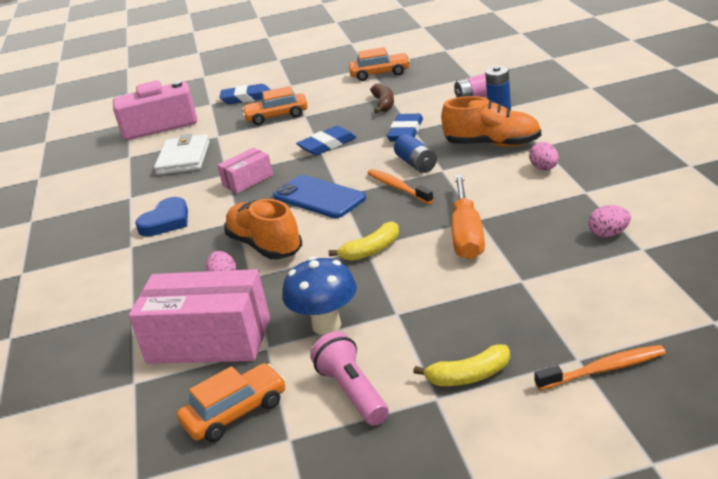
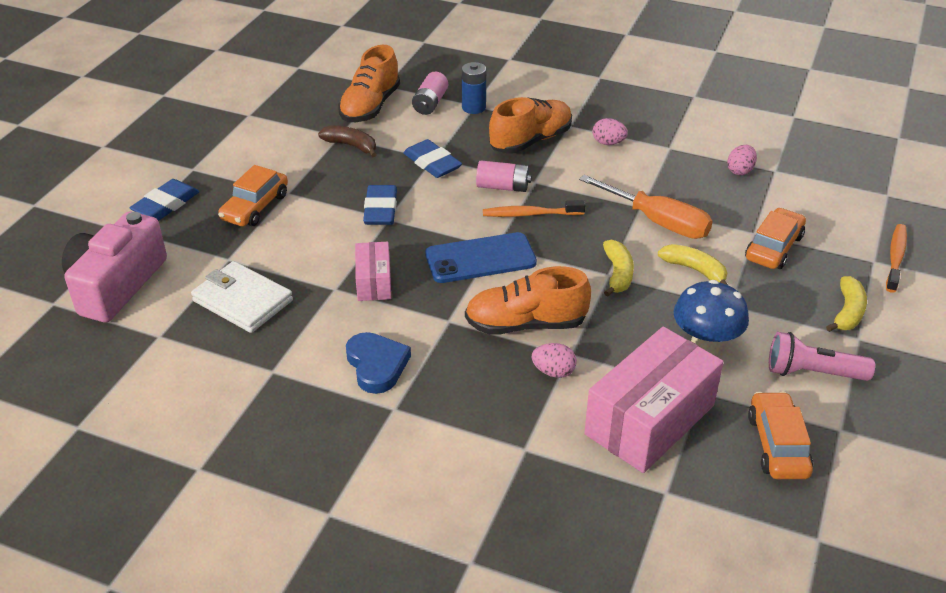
camera: 60 degrees left, 10 degrees up
(380, 73) = (278, 116): orange car -> orange car (774, 247)
(416, 164) = (503, 187): blue battery -> pink battery
(424, 277) = (694, 270): none -> yellow banana
(438, 86) = (370, 106): none -> orange shoe

